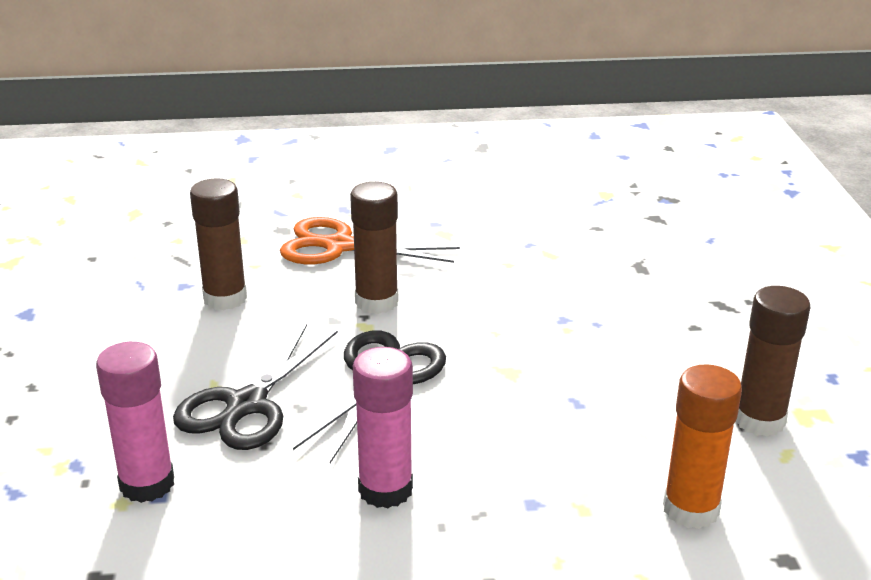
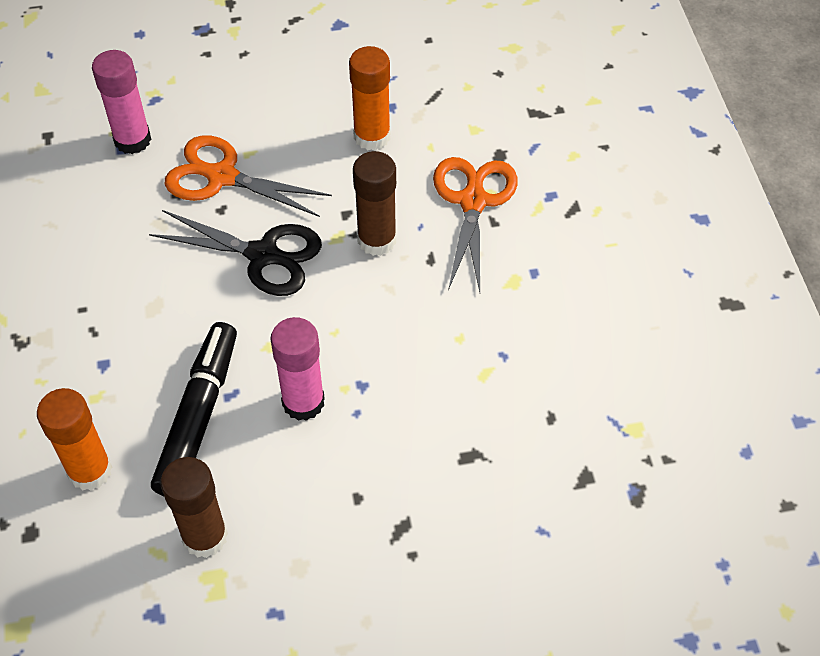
camera: 85 degrees right, 25 degrees up
(225, 298) = (372, 136): brown glue stick -> orange glue stick
(247, 405) = (222, 177): black scissors -> orange scissors
(385, 489) = (121, 272): pink glue stick -> pink glue stick (303, 402)
(607, 424) = (199, 416): none -> black marker

